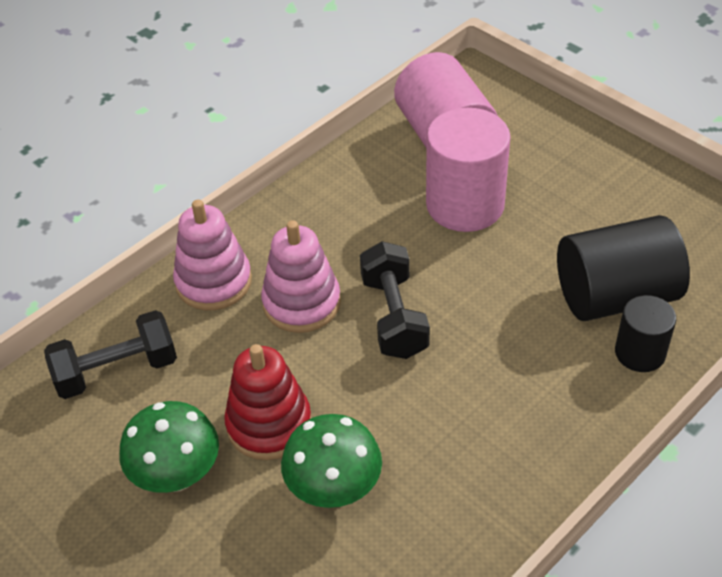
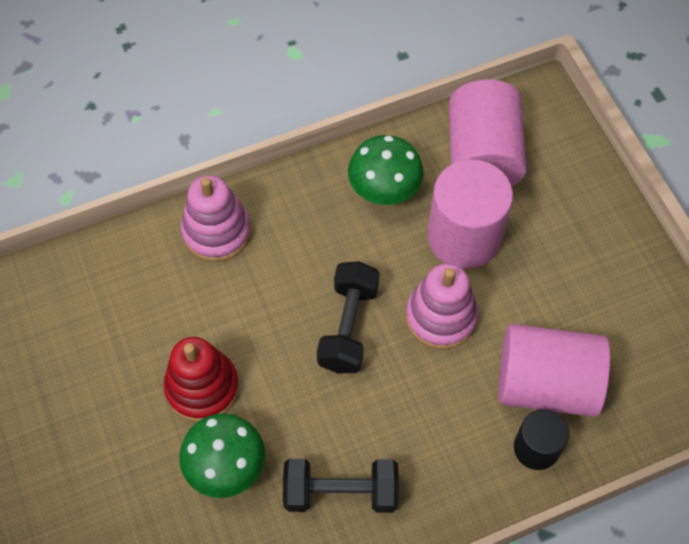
camera: 20 degrees right, 15 degrees up
(117, 371) = (106, 288): black dumbbell -> black dumbbell (340, 492)
(177, 475) = (114, 403): green mushroom -> green mushroom (384, 191)
(301, 303) = (279, 282): pink stacking toy -> pink stacking toy (441, 317)
(615, 296) = (546, 383): black cylinder -> pink cylinder

